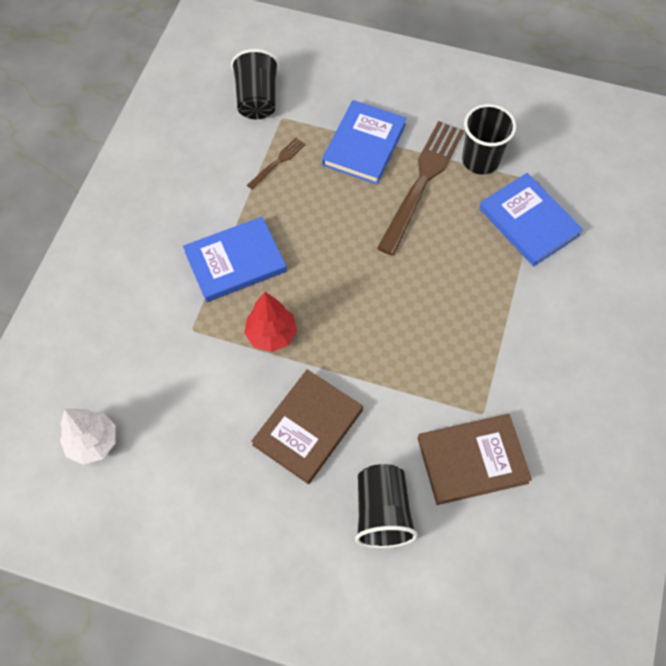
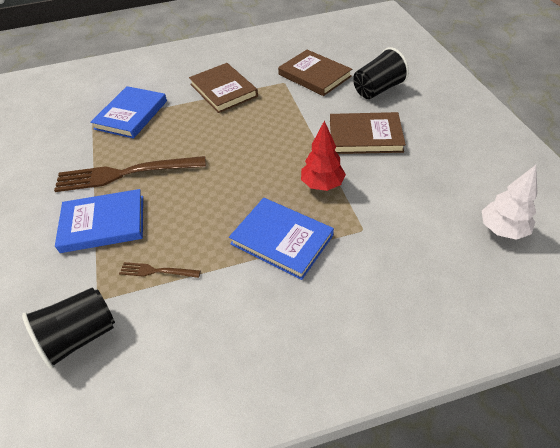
camera: 120 degrees left, 15 degrees down
(480, 160) = (86, 155): black cup -> none
(514, 335) = (223, 90): none -> brown book

